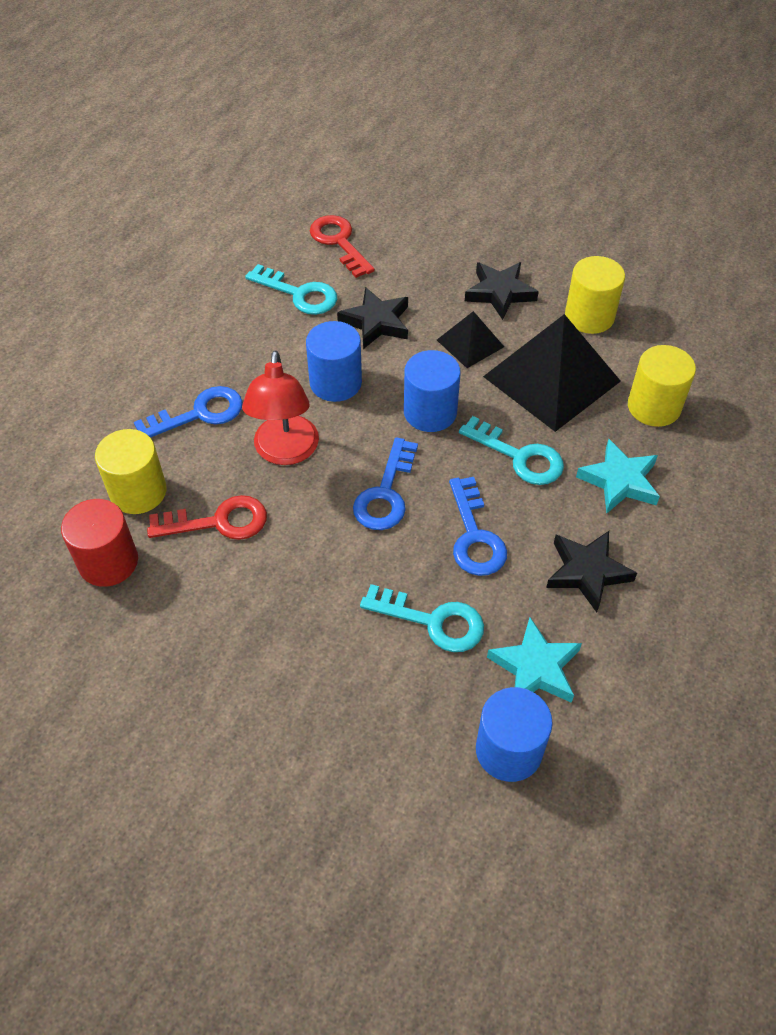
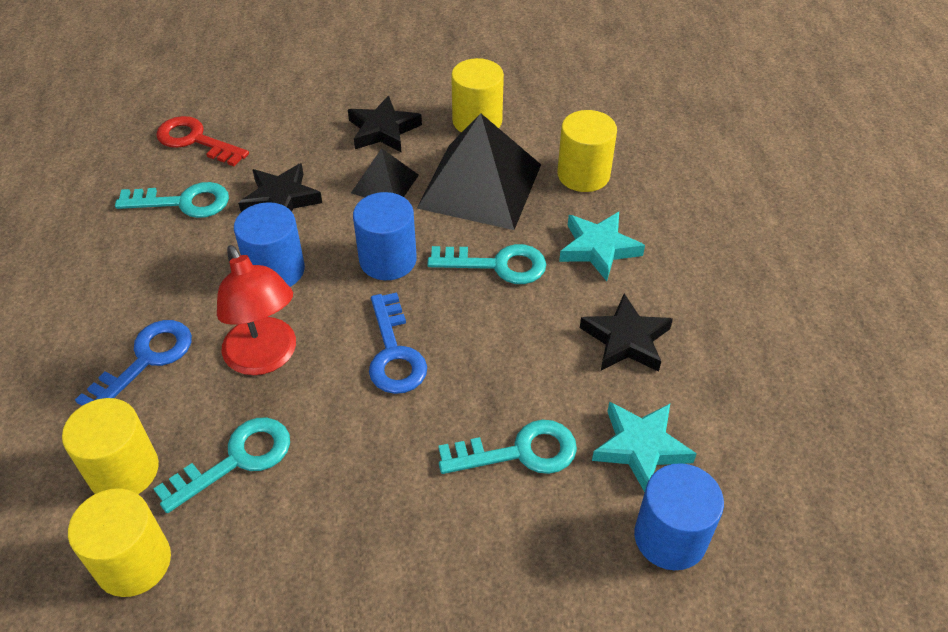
camera: 30 degrees left, 5 degrees down
(108, 562) = (133, 562): red cylinder -> yellow cylinder
(218, 521) = (236, 460): red key -> turquoise key
(475, 536) = (505, 354): blue key -> none

